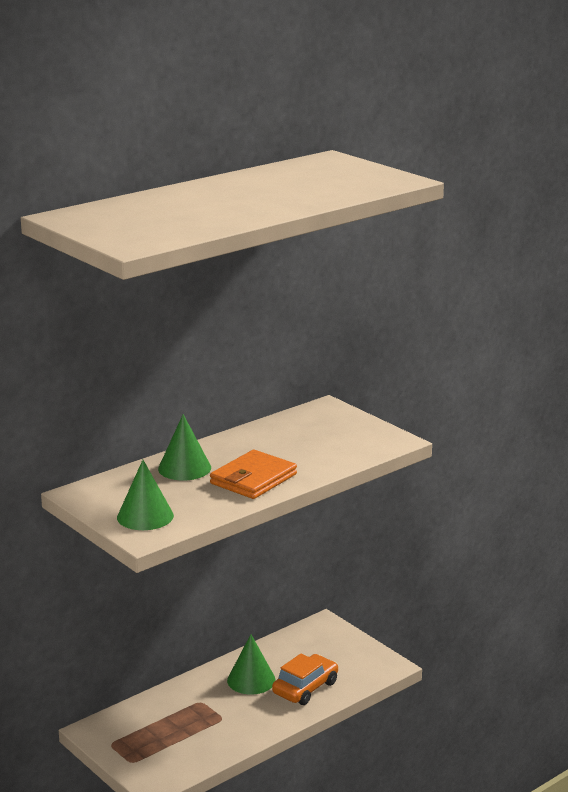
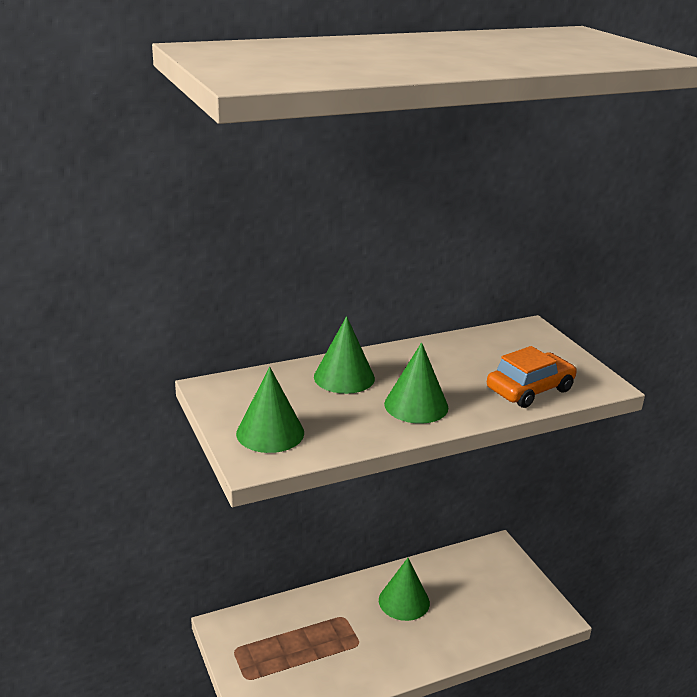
camera: 15 degrees right, 5 degrees up
(253, 479) = (416, 405): orange wallet -> green cone
(305, 688) = (458, 625): orange car -> orange car (530, 389)

